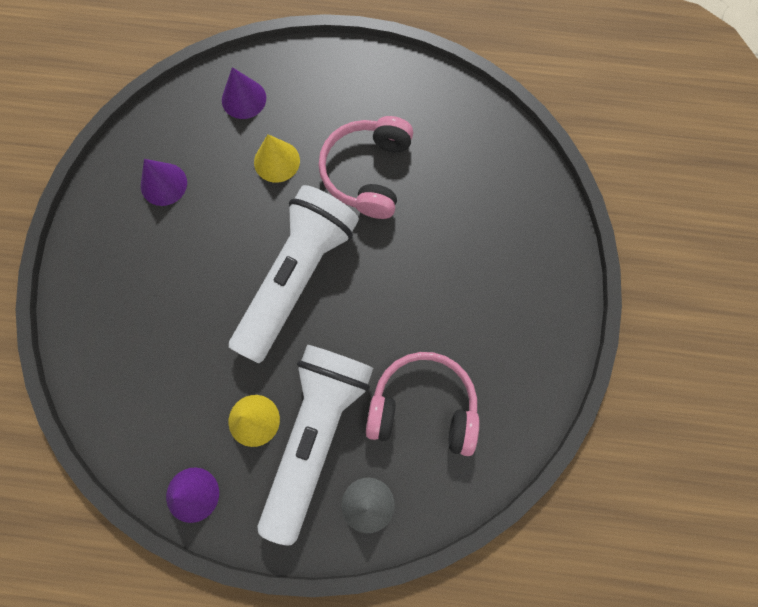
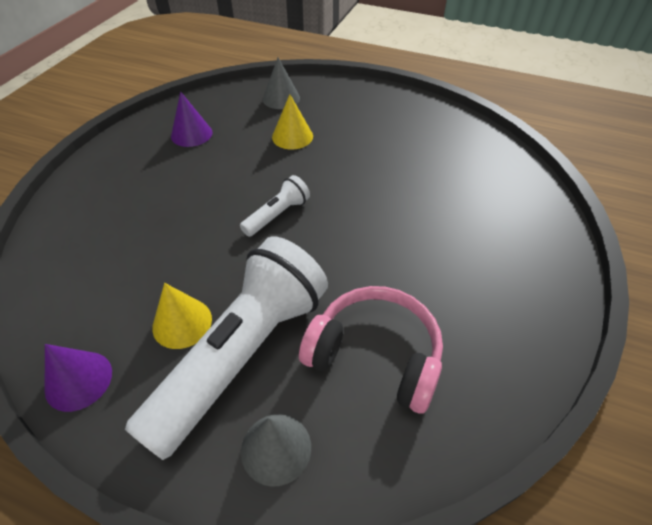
camera: 15 degrees right, 25 degrees down
(244, 99) = (281, 98): purple cone -> grey cone
(296, 278) = (277, 215): white flashlight -> white flashlight, size x0.44
(367, 173) = (370, 157): pink headphones -> none

